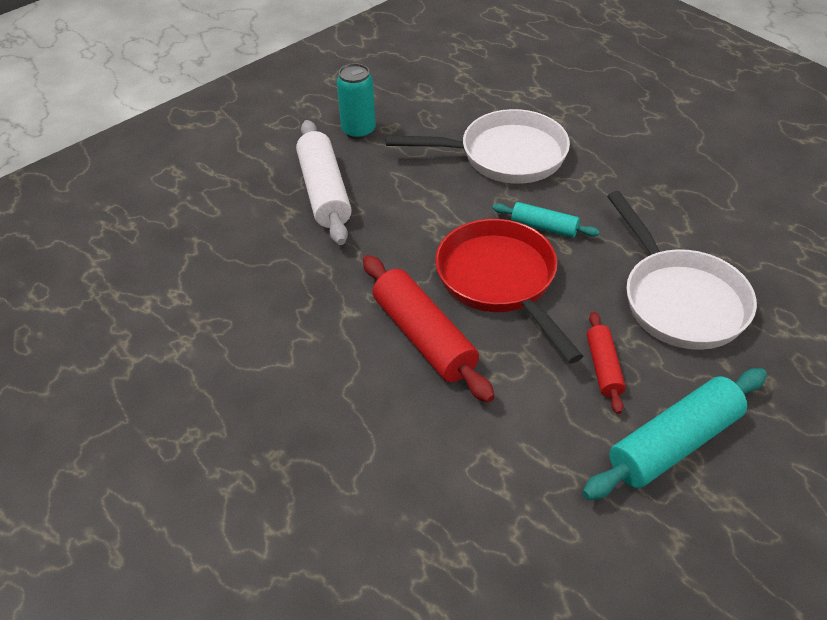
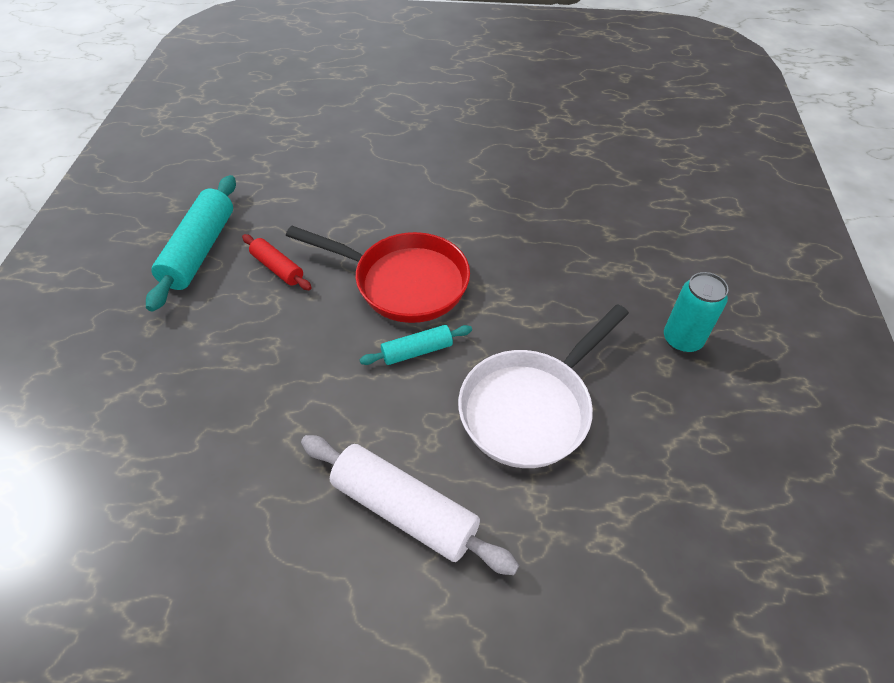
camera: 135 degrees right, 5 degrees up
(324, 192) = (614, 266): white rolling pin -> white rolling pin (404, 510)
(424, 337) = (413, 216): red rolling pin -> none
(679, 300) = (253, 356): white pan -> none

